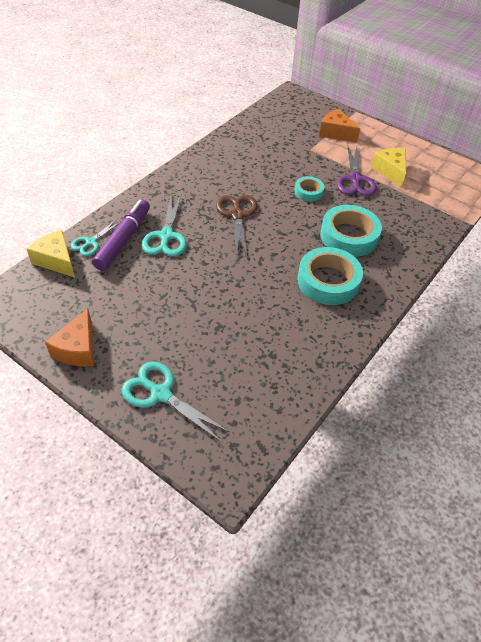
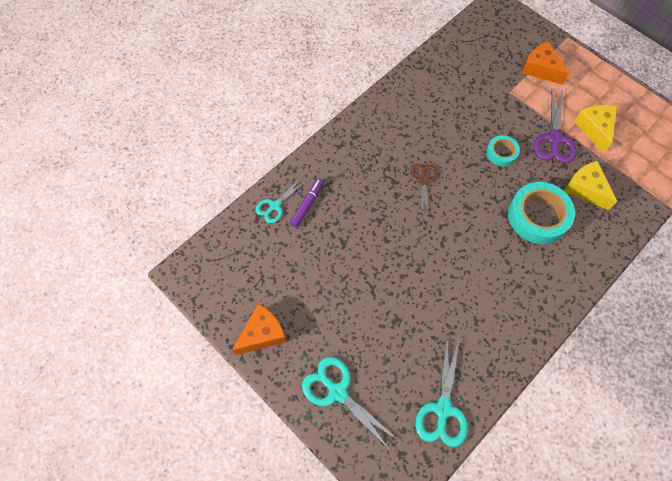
camera: 10 degrees right, 15 degrees up
(56, 260) = (241, 226): yellow cheese -> yellow cheese (585, 189)
(78, 349) = (262, 334): orange cheese -> orange cheese turned 150 degrees counterclockwise
(123, 240) = (307, 205): purple marker -> purple marker, size x0.59
(166, 236) = (350, 203): turquoise scissors -> turquoise scissors (443, 409)
(237, 215) = (423, 180): brown scissors -> brown scissors, size x0.63
(328, 281) = (509, 273): turquoise tape -> none

